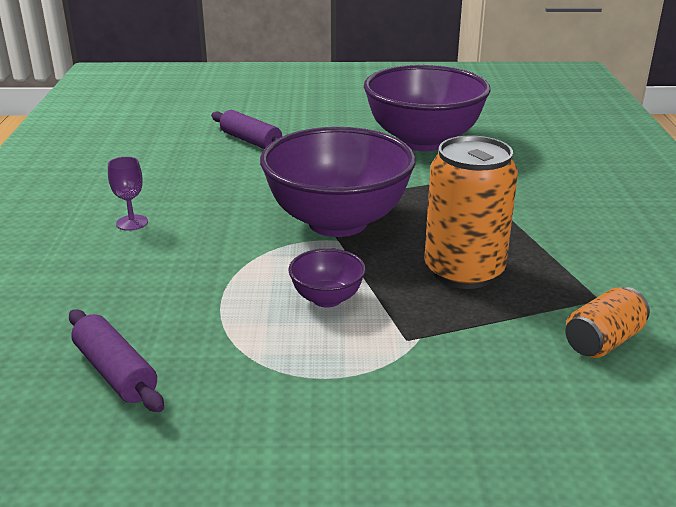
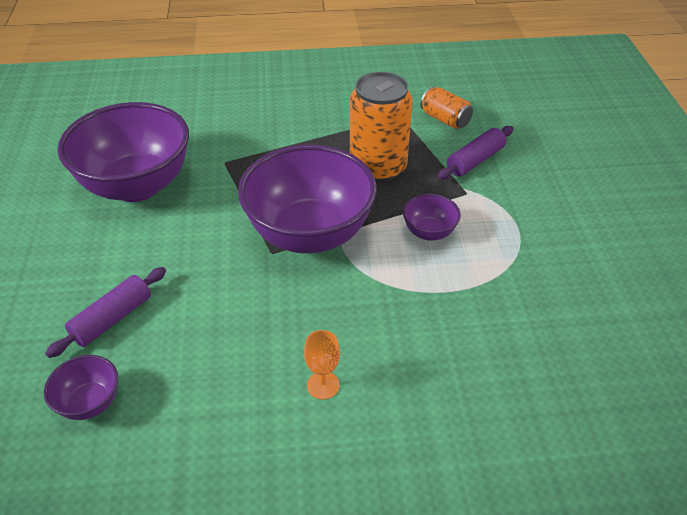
camera: 95 degrees left, 15 degrees up
(116, 372) = (552, 334): purple rolling pin -> purple rolling pin (475, 161)
(132, 223) = (323, 385): purple goblet -> orange goblet
(170, 139) = (90, 403): none -> purple bowl

